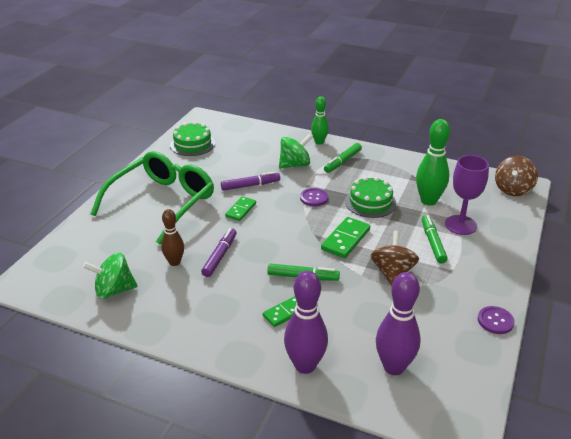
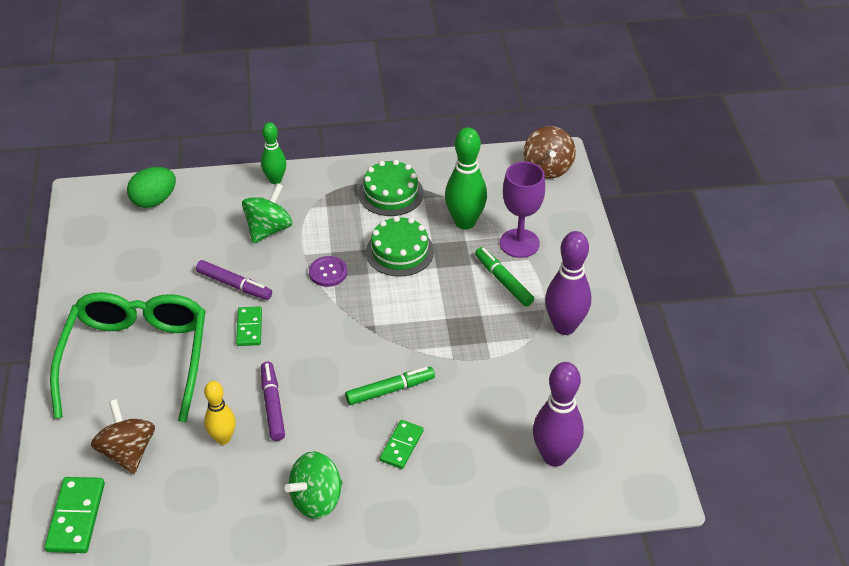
camera: 30 degrees left, 10 degrees up
(114, 290) = (178, 510): green spinning top -> green spinning top (316, 500)
(174, 262) = (223, 438): brown bowling pin -> yellow bowling pin
(192, 144) = (103, 248): green cake -> green cake (391, 193)
(240, 131) = (154, 201): none -> green egg
(250, 185) = (234, 285): purple marker -> purple marker turned 75 degrees clockwise
(305, 365) = (466, 498): purple bowling pin -> purple bowling pin (564, 326)
(342, 162) = (326, 201): green marker -> none
(346, 239) = (405, 318): green domino -> green domino (76, 517)
(392, 273) = (484, 341): brown spinning top -> brown spinning top (128, 452)
(495, 321) = (621, 355): purple button -> none

